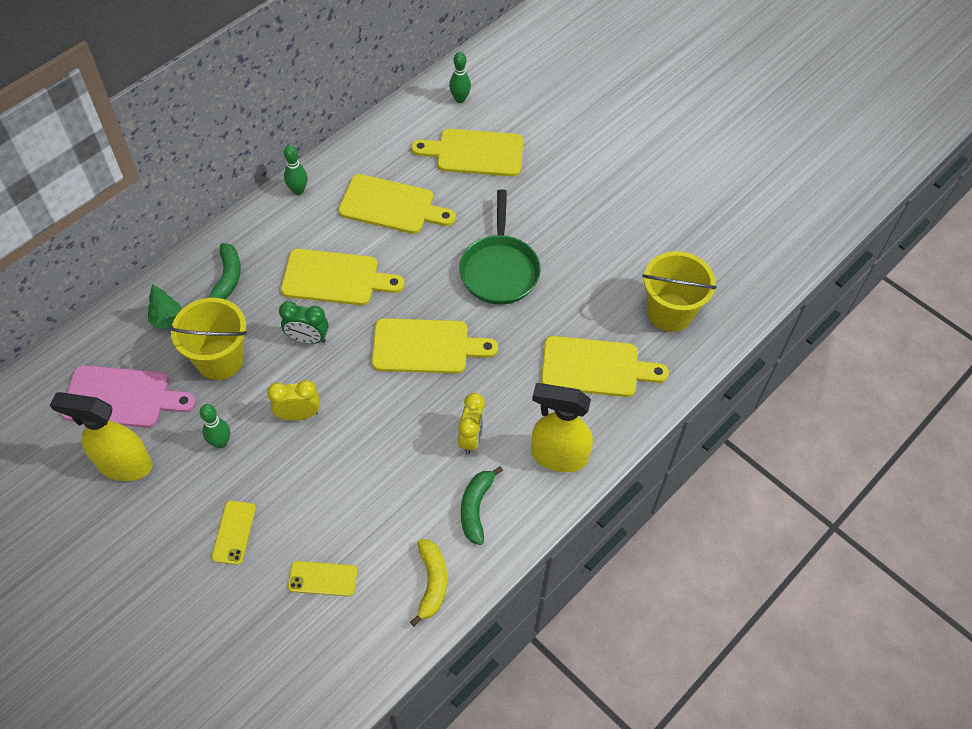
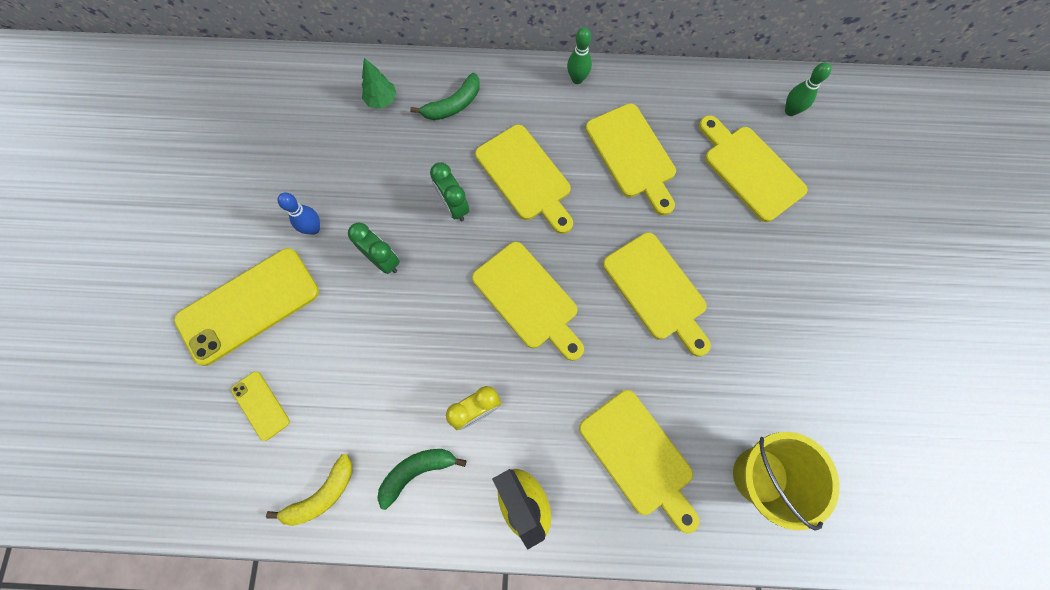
camera: 50 degrees right, 15 degrees up
(122, 397) = (294, 131): pink cutting board -> none
(124, 464) = (243, 182): yellow spray bottle -> none
(220, 359) = (381, 164): yellow bucket -> none
(221, 442) = (313, 228): green bowling pin -> blue bowling pin
(234, 532) = (248, 306): yellow phone -> yellow phone, size x2.10
(298, 414) = (383, 260): yellow clock -> green clock
(499, 269) = (657, 290): green pan -> yellow cutting board

